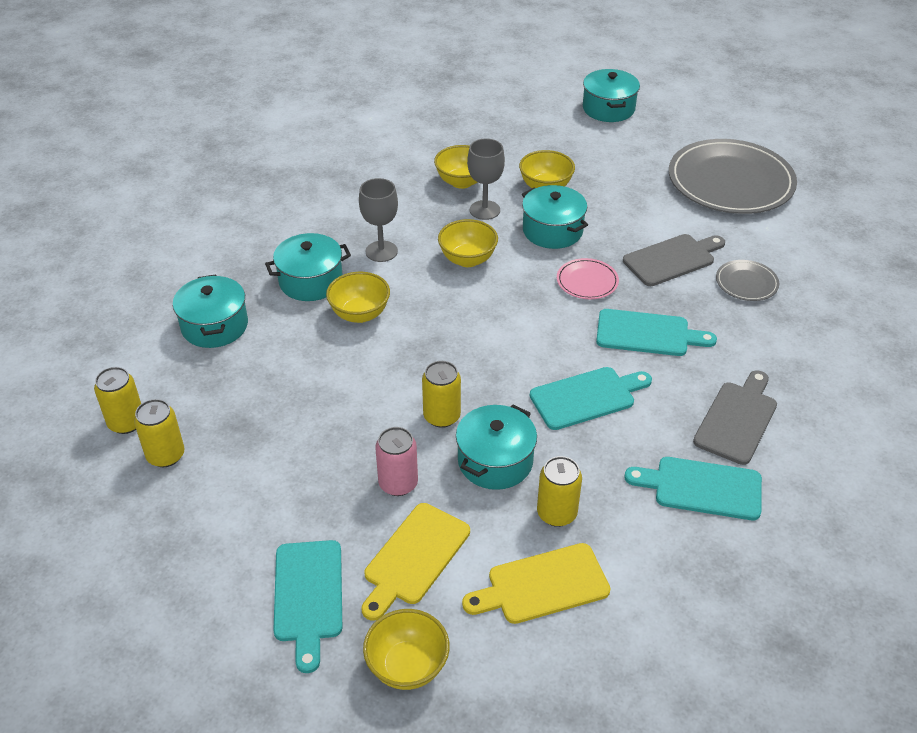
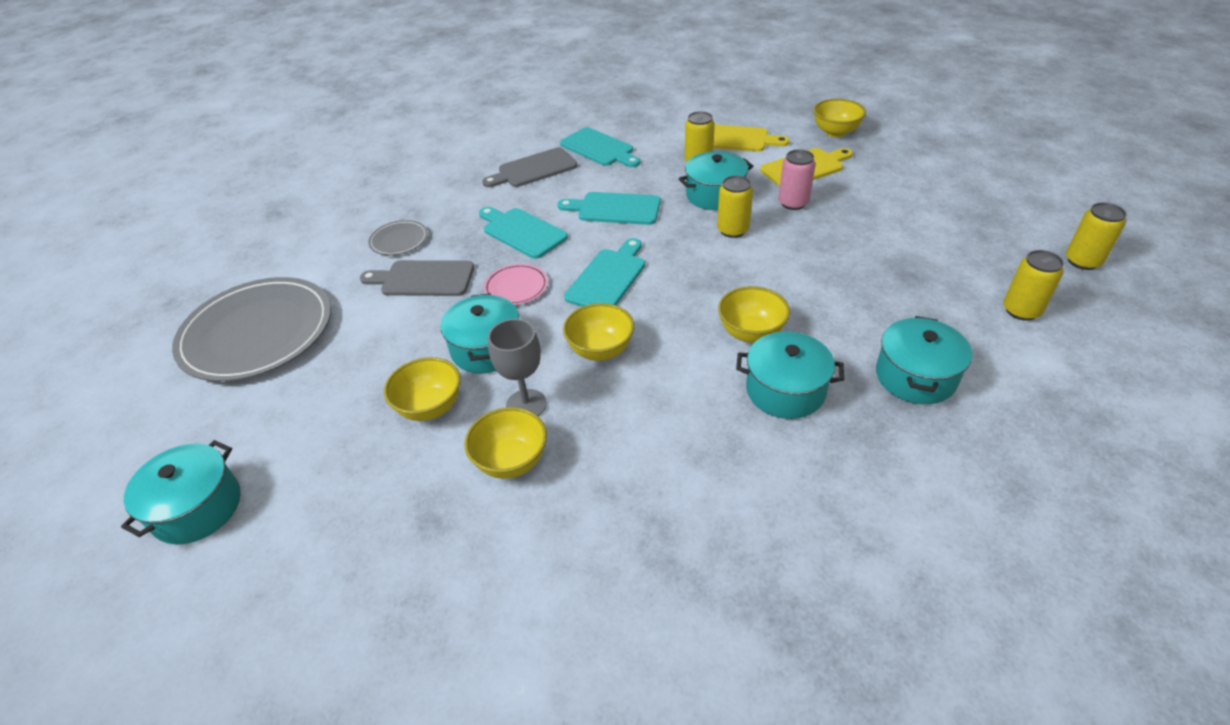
camera: 145 degrees left, 0 degrees up
(166, 455) = (981, 273): yellow can -> yellow can (1082, 261)
(308, 596) = (884, 170): turquoise cutting board -> turquoise cutting board (608, 278)
(381, 251) = (683, 397): grey goblet -> none

